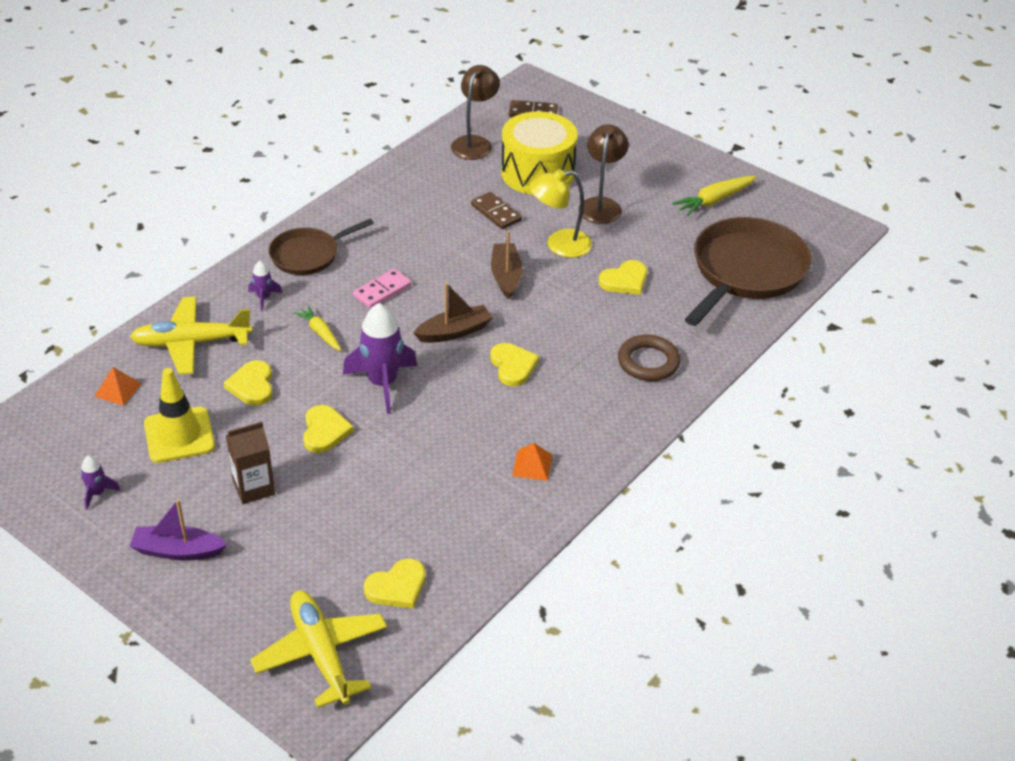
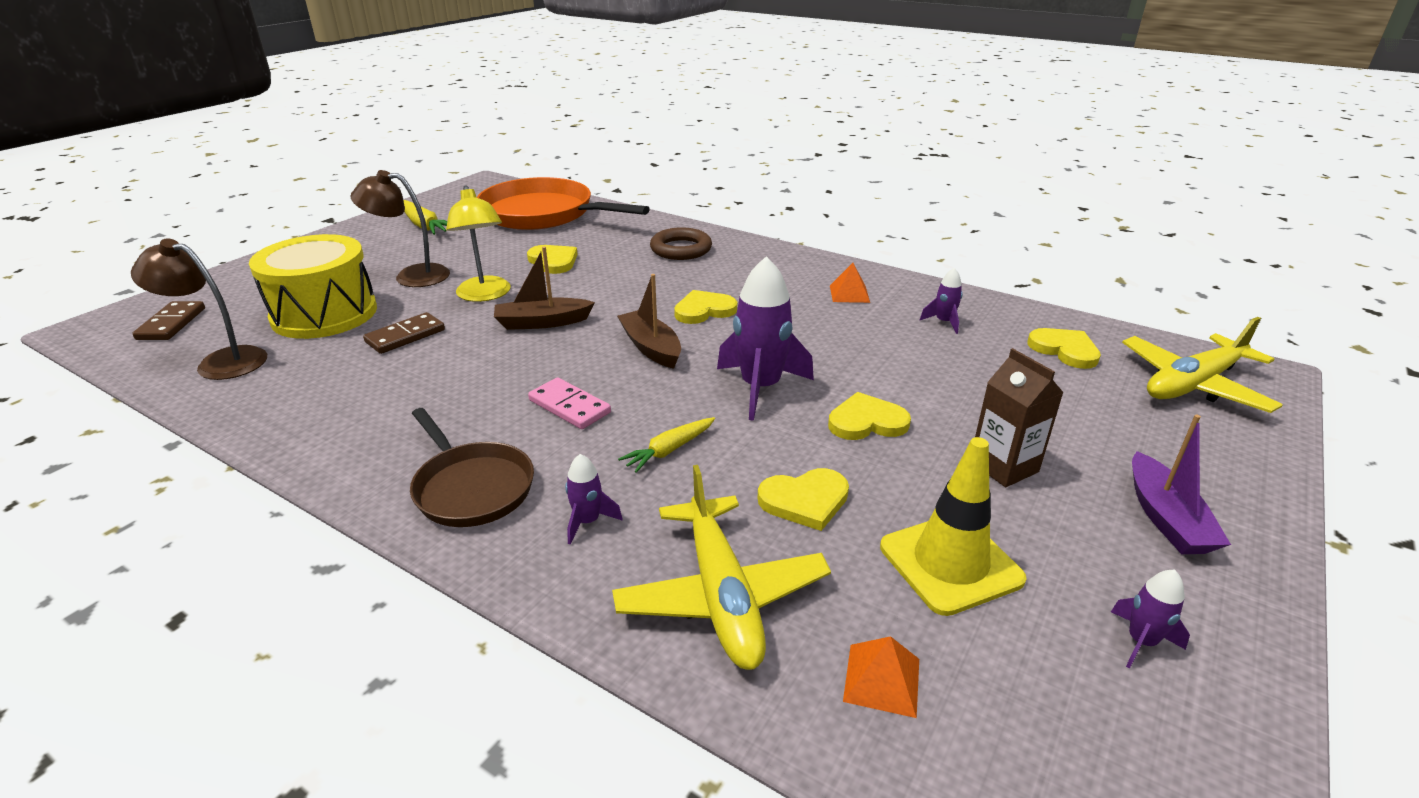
camera: 95 degrees left, 10 degrees down
(464, 517) = (943, 322): none -> purple rocket
(746, 271) = (543, 214): brown pan -> orange pan

